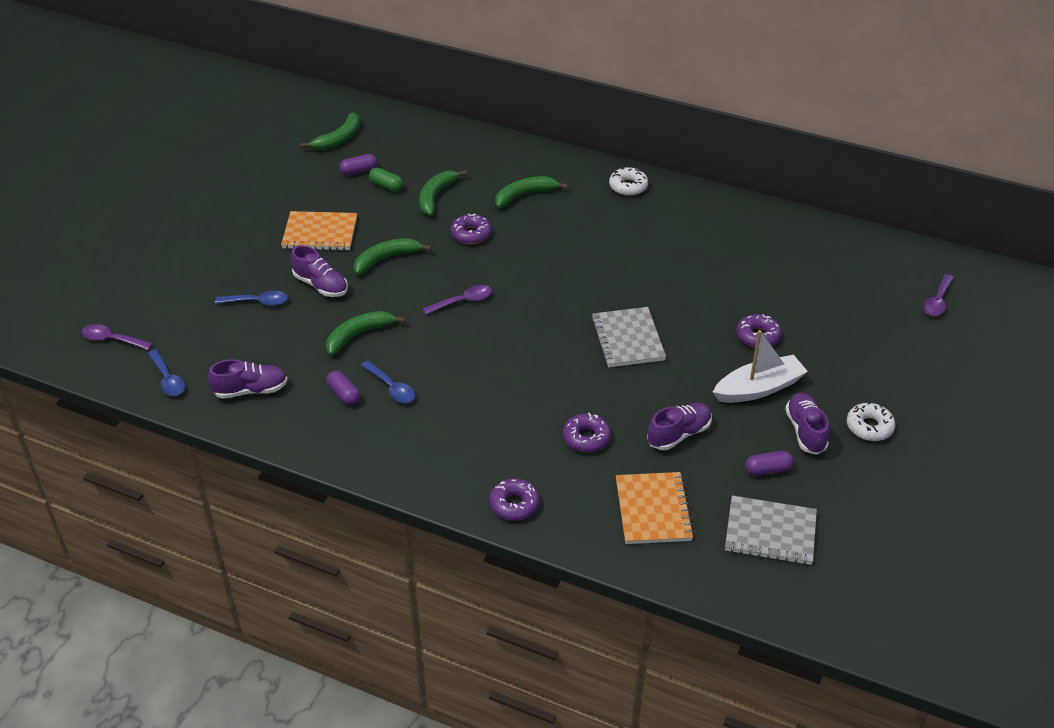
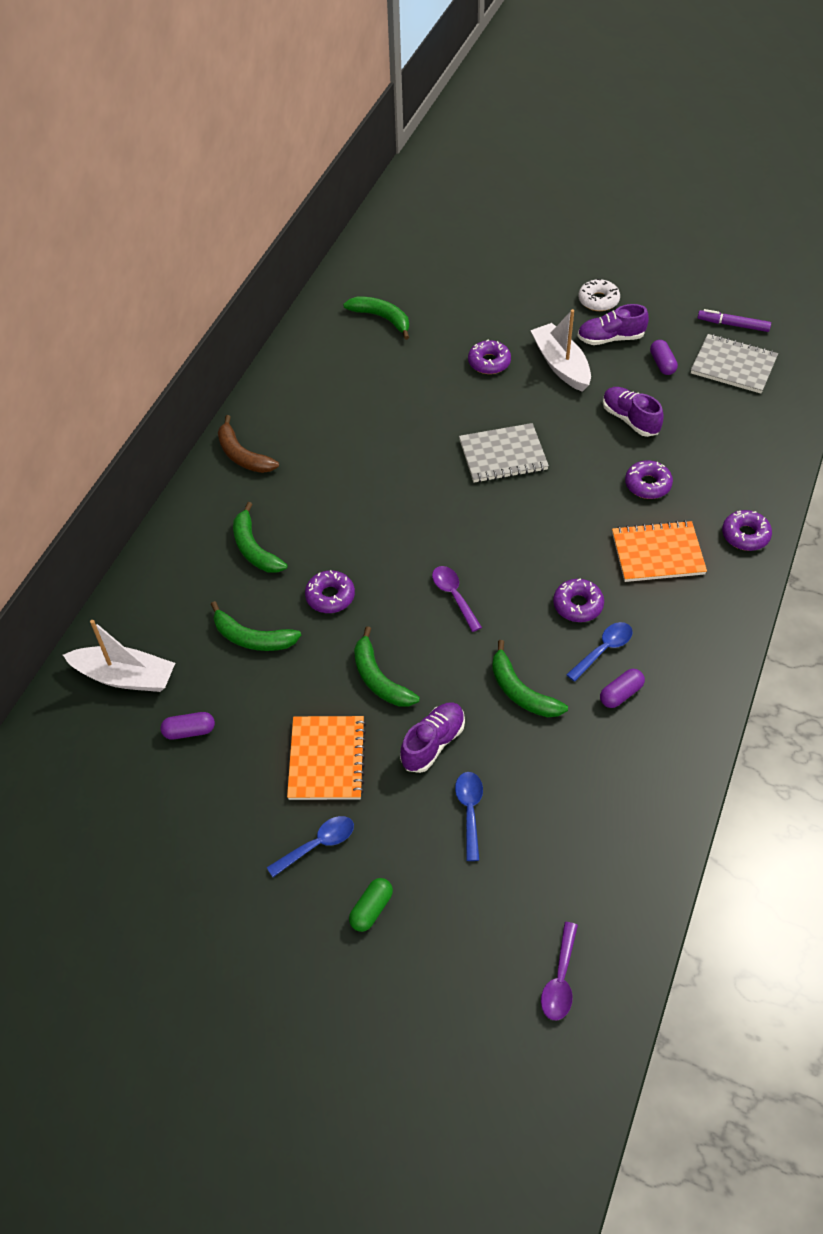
camera: 90 degrees left, 10 degrees up
(167, 379) = (624, 890): blue spoon -> blue spoon (317, 845)
(251, 390) = (629, 790): purple shoe -> none
(339, 139) = (108, 766): green banana -> green banana (382, 318)
(359, 171) = (189, 731): purple capsule -> purple capsule turned 75 degrees counterclockwise
(386, 186) = (226, 695): green capsule -> green capsule (371, 909)
(411, 141) = (125, 677): none -> white boat
(442, 375) = (578, 605): none -> purple donut
(628, 186) = (242, 455): white donut -> brown banana
(653, 510) = (727, 438): orange notebook -> orange notebook (657, 553)
(770, 532) = (733, 366): grey notebook -> grey notebook turned 75 degrees counterclockwise
(843, 543) = (733, 325): none -> purple marker
(937, 301) = (429, 246): purple spoon -> none

